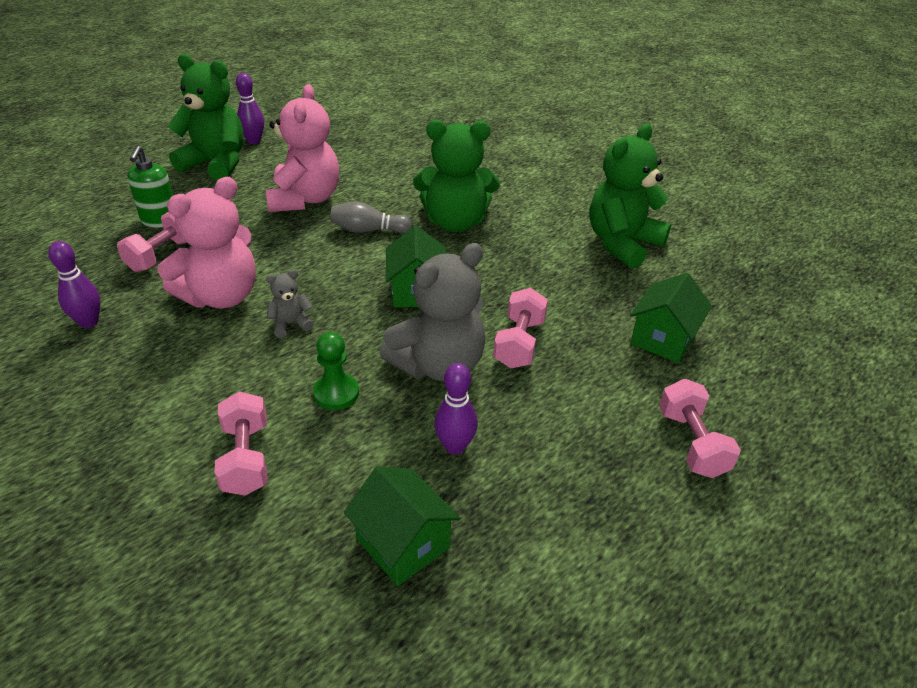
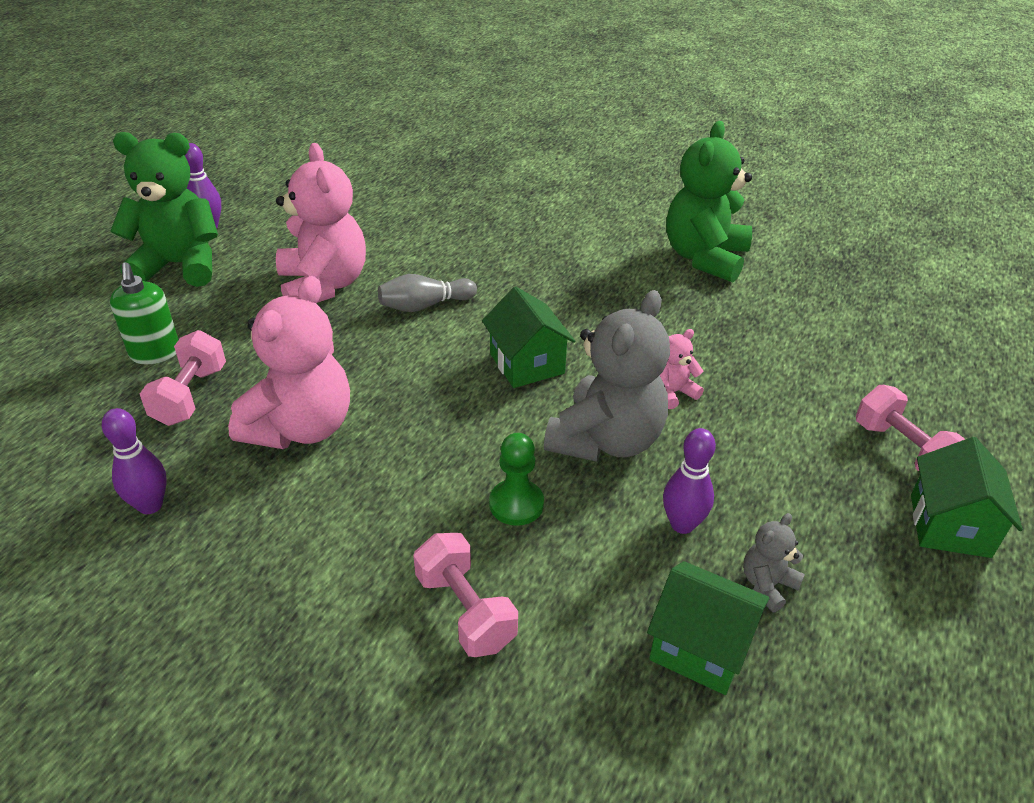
camera: 20 degrees left, 0 degrees up
(291, 324) = (409, 439): grey teddy bear -> grey teddy bear (767, 585)
(455, 222) = (516, 274): green teddy bear -> none
(519, 343) = (673, 392): pink dumbbell -> pink teddy bear
(663, 339) = (808, 350): green house -> green house (949, 525)

